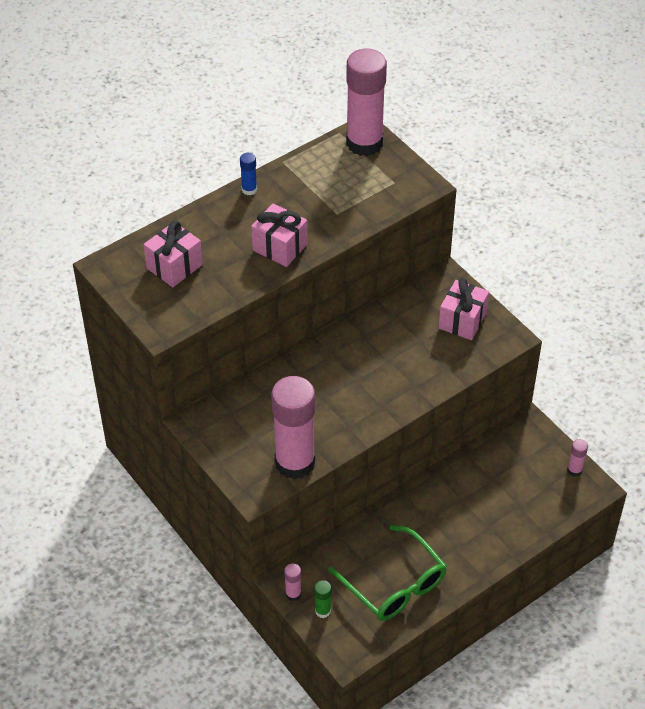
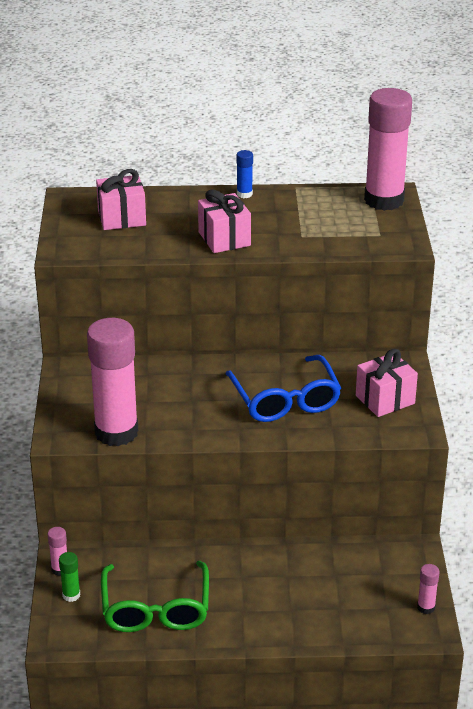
camera: 35 degrees right, 15 degrees down
(391, 360) = (285, 400): none -> blue glasses

